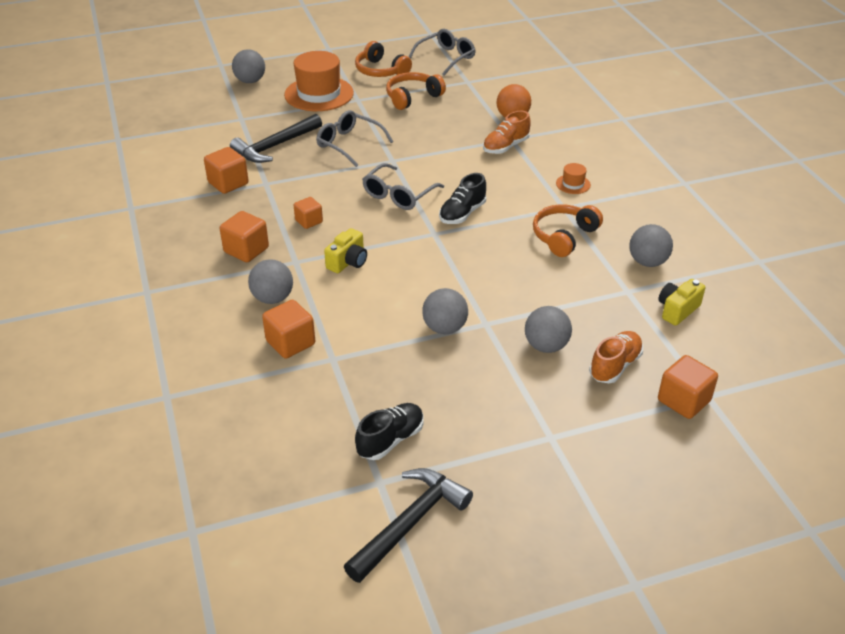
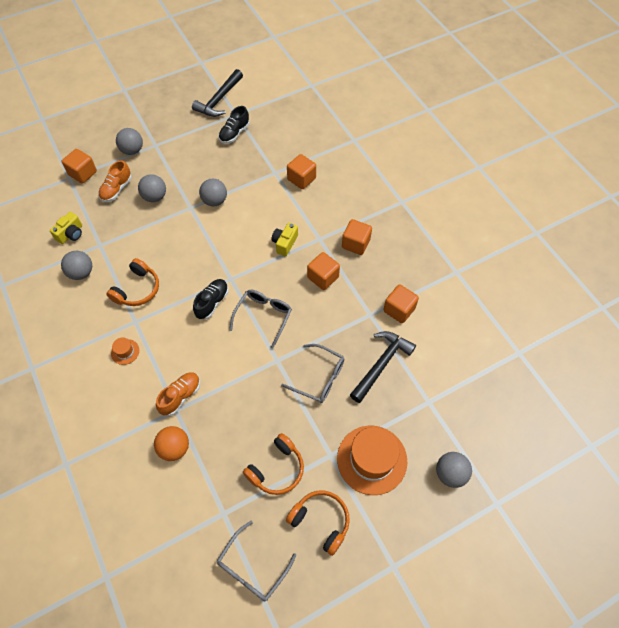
camera: 170 degrees right, 20 degrees up
(273, 298) = (323, 208): grey ball -> grey ball (132, 150)
(309, 221) = (323, 277): orange cube -> orange cube, size x1.54

